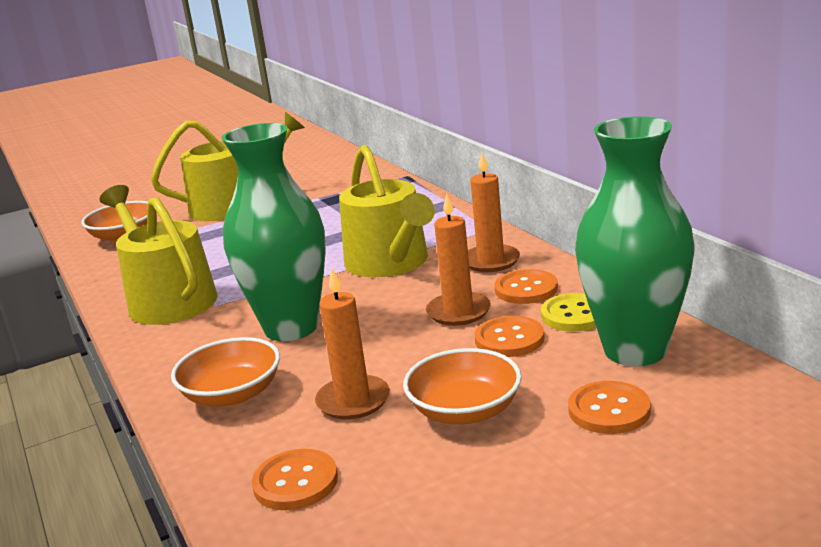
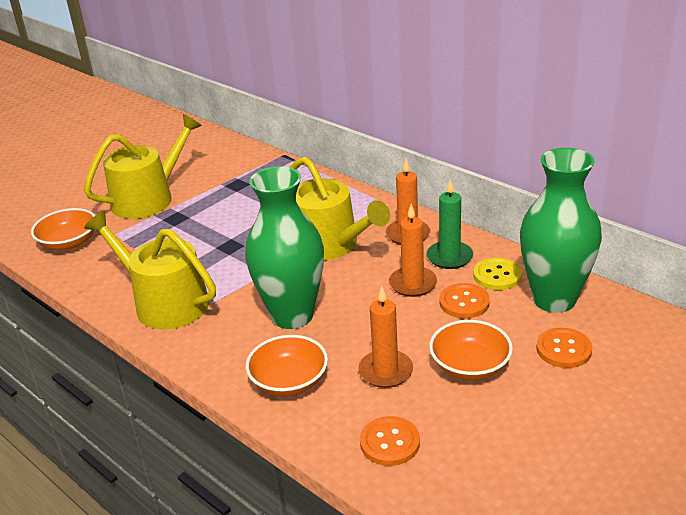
camera: 20 degrees left, 10 degrees up
(526, 289) = (449, 257): orange button -> green candle

